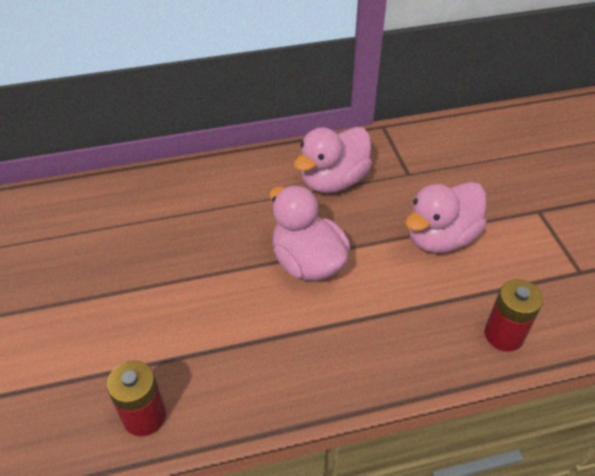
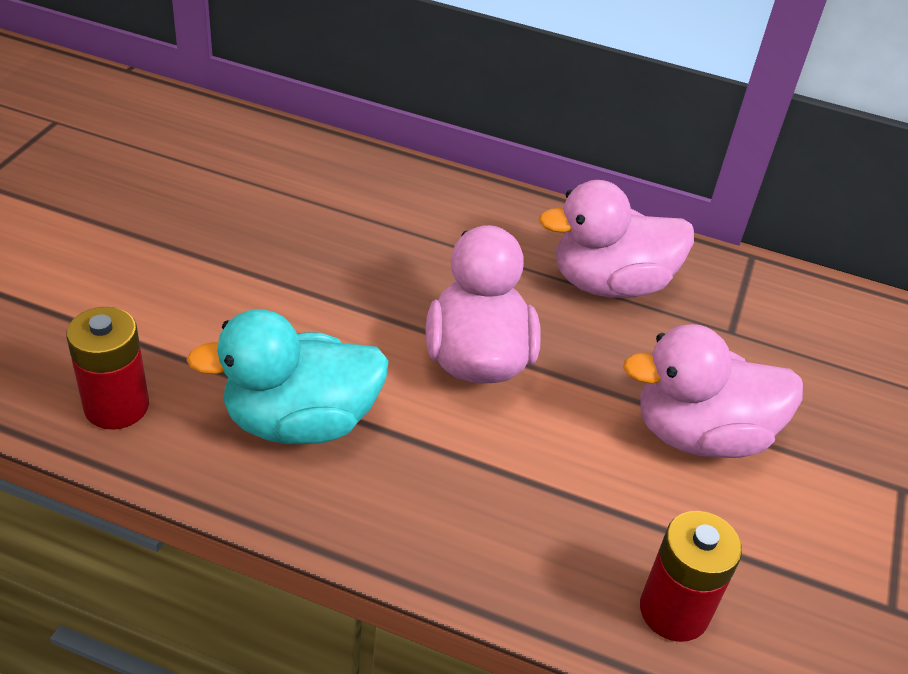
camera: 30 degrees right, 5 degrees down
(252, 356) = (300, 421): none -> turquoise duck

